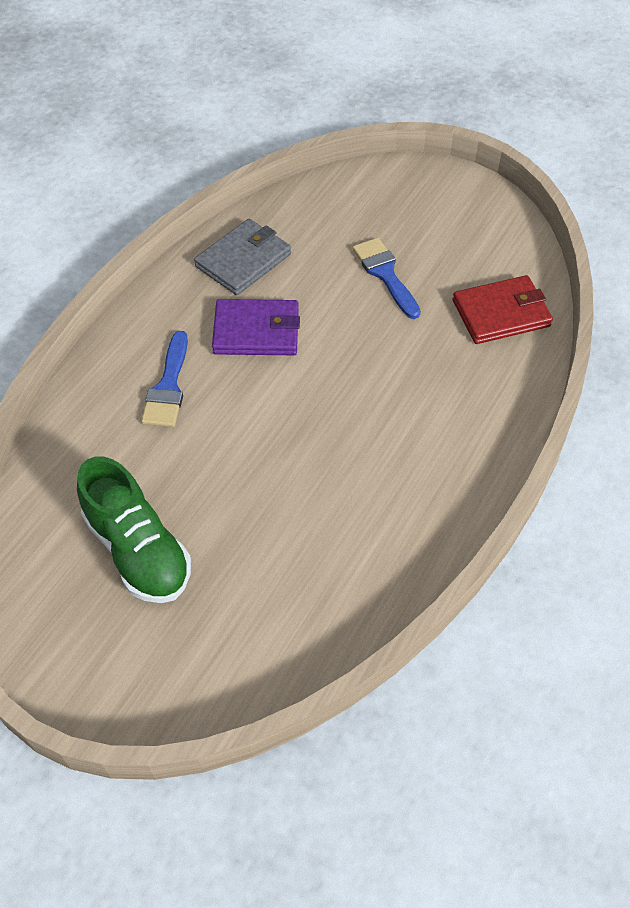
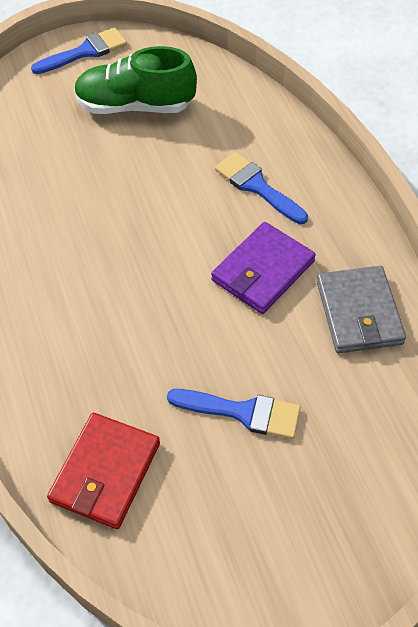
camera: 130 degrees right, 0 degrees up
(85, 668) = (85, 52): none -> blue brush

